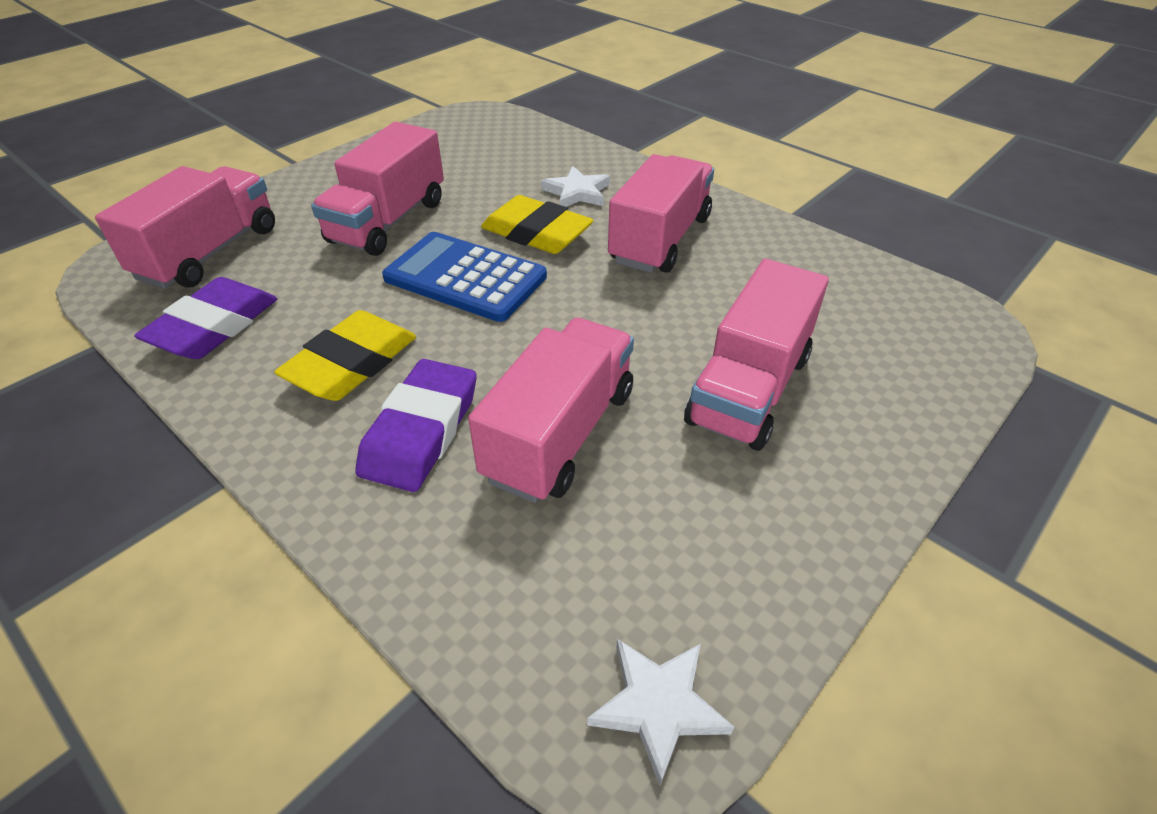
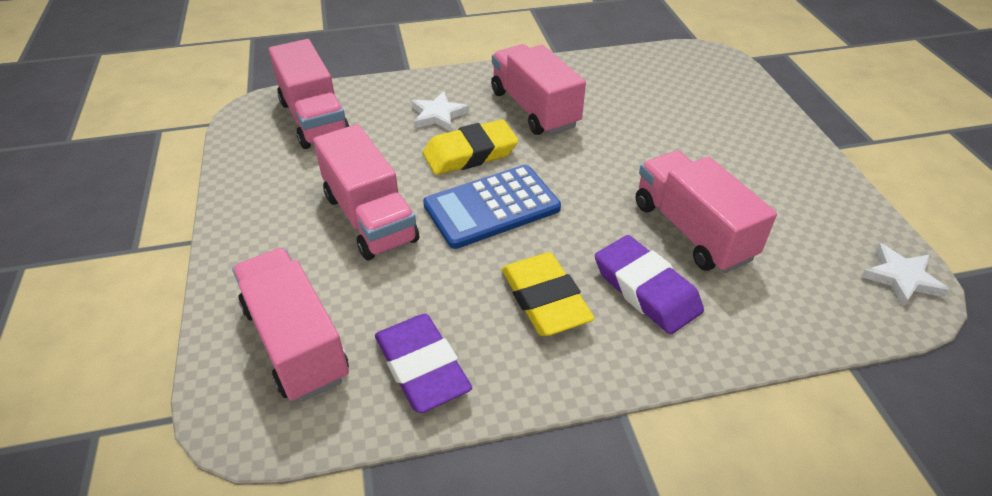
camera: 55 degrees left, 0 degrees up
(749, 389) = (705, 146): pink truck -> pink truck (314, 119)

